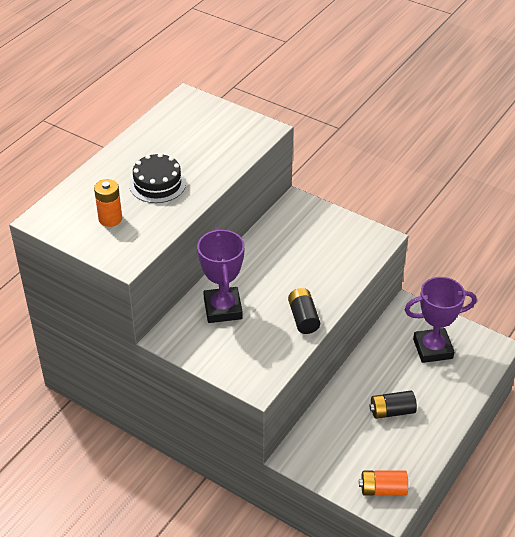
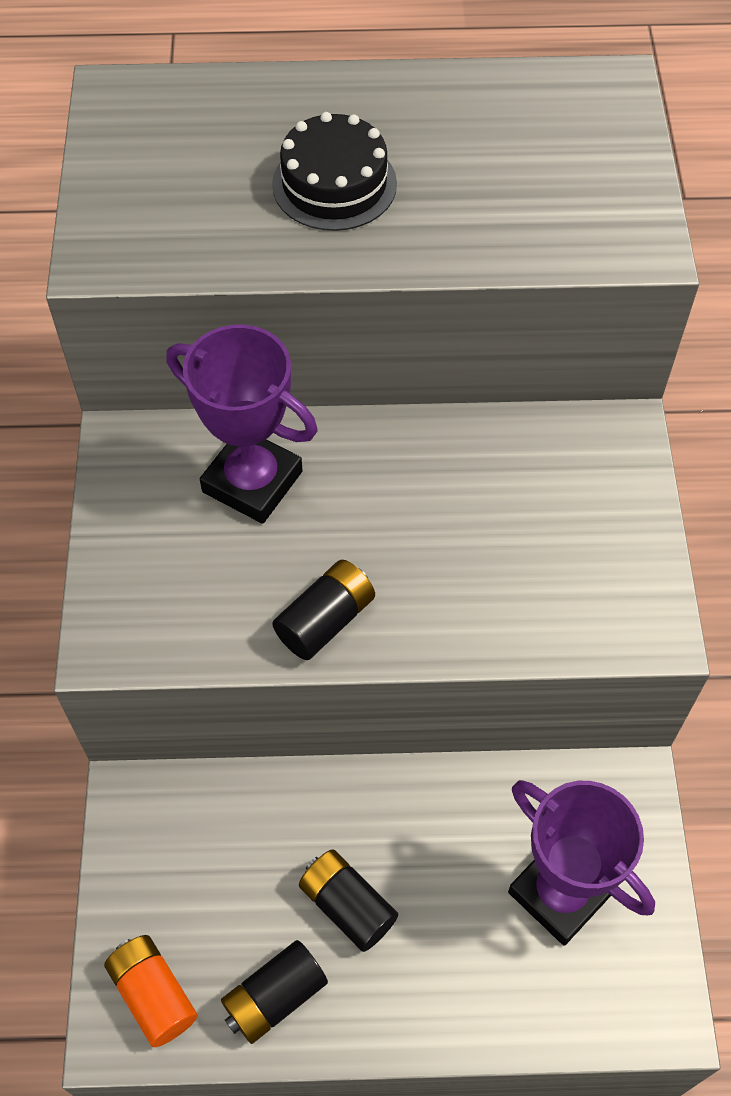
camera: 55 degrees right, 15 degrees up
(110, 219) = (188, 176): orange battery -> none
(223, 308) = (252, 482): purple trophy -> purple trophy turned 75 degrees clockwise
(411, 451) = (275, 997): none -> black battery

